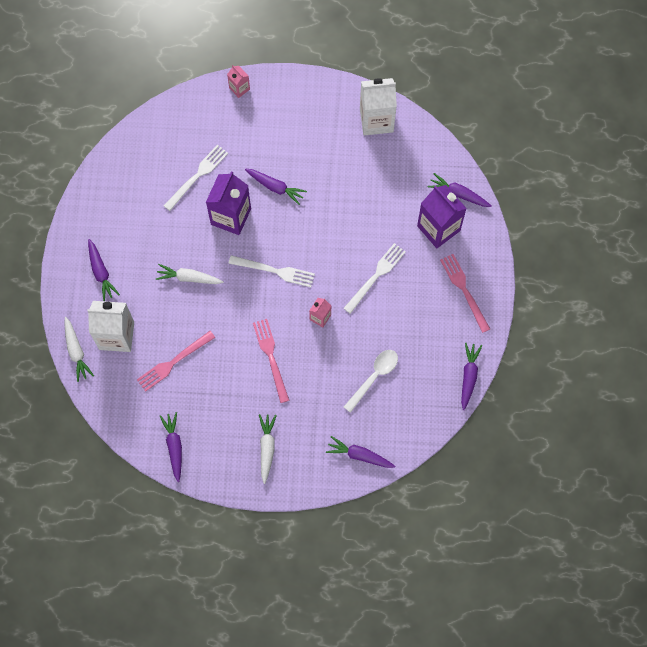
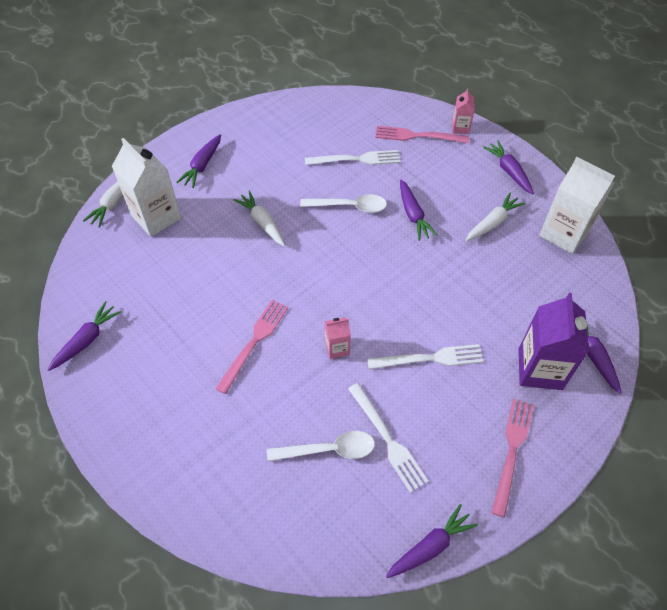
camera: 45 degrees right, 15 degrees down
(173, 362) = (172, 273): pink fork -> pink fork (417, 136)
(231, 216) = (350, 206): purple carton -> white spoon
(267, 448) = (156, 418): white carrot -> white carrot (493, 222)
(275, 271) = (339, 276): white fork -> white fork (387, 439)
(359, 455) = (229, 514): purple carrot -> purple carrot (509, 171)

